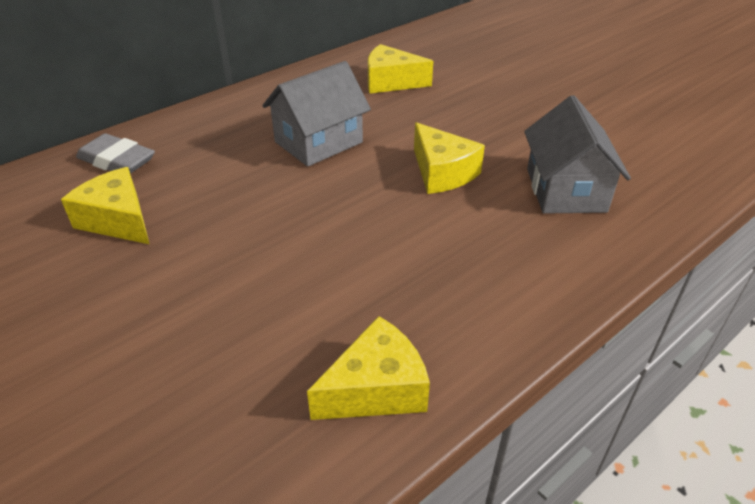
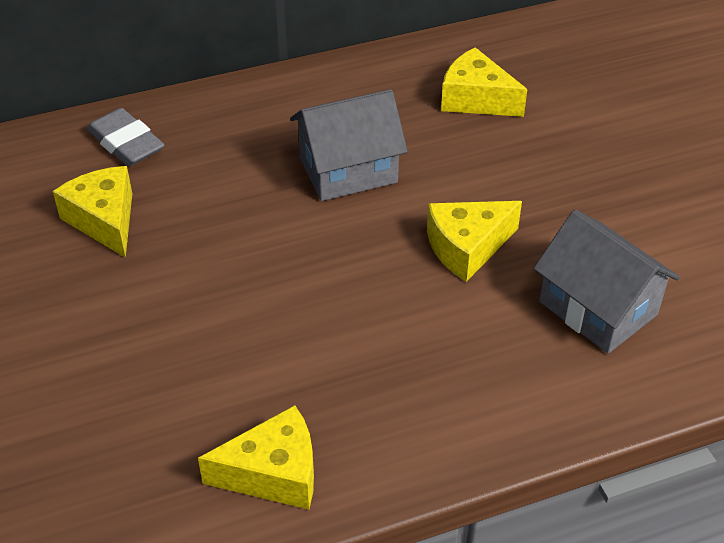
camera: 20 degrees right, 5 degrees up
(442, 172) = (467, 247): yellow cheese -> yellow cheese turned 75 degrees clockwise
(565, 190) = (598, 308): grey house -> grey house turned 60 degrees counterclockwise

